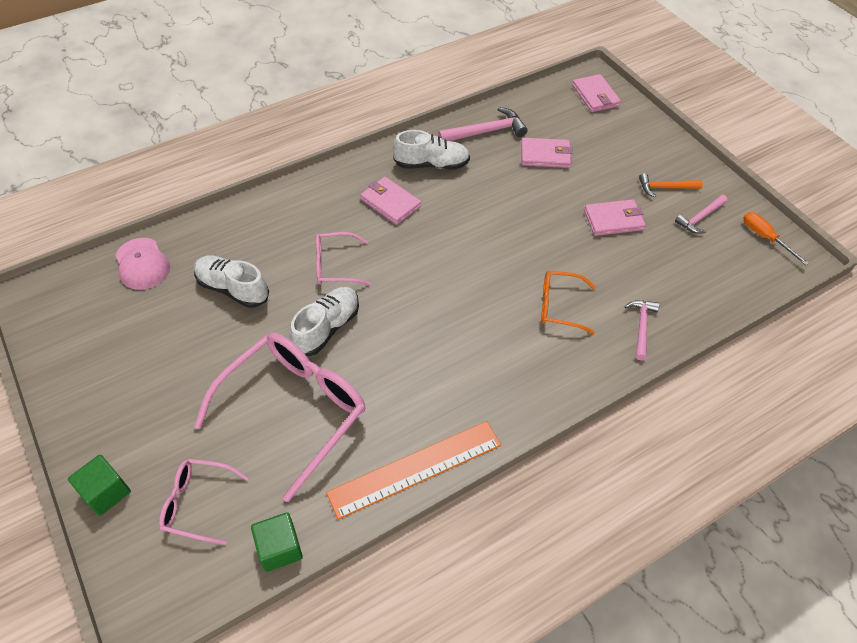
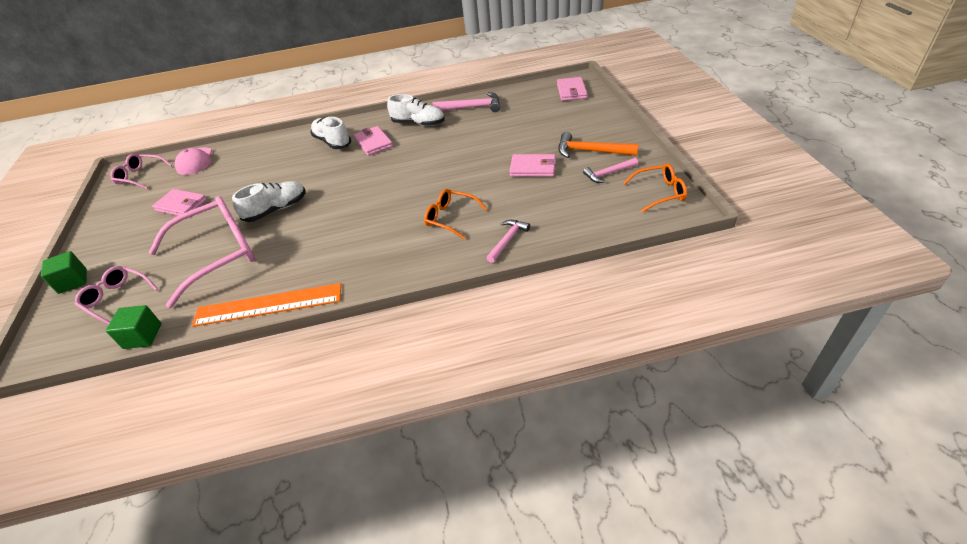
camera: 25 degrees right, 10 degrees down
(233, 289) = (236, 180): white shoe -> white shoe (332, 142)
(335, 265) = (309, 175): pink glasses -> pink glasses (140, 176)
(545, 155) = (506, 124): pink wallet -> pink wallet (181, 205)
(665, 188) = (591, 151): orange hammer -> orange hammer, size x1.51
(765, 238) = (660, 192): orange screwdriver -> orange glasses

